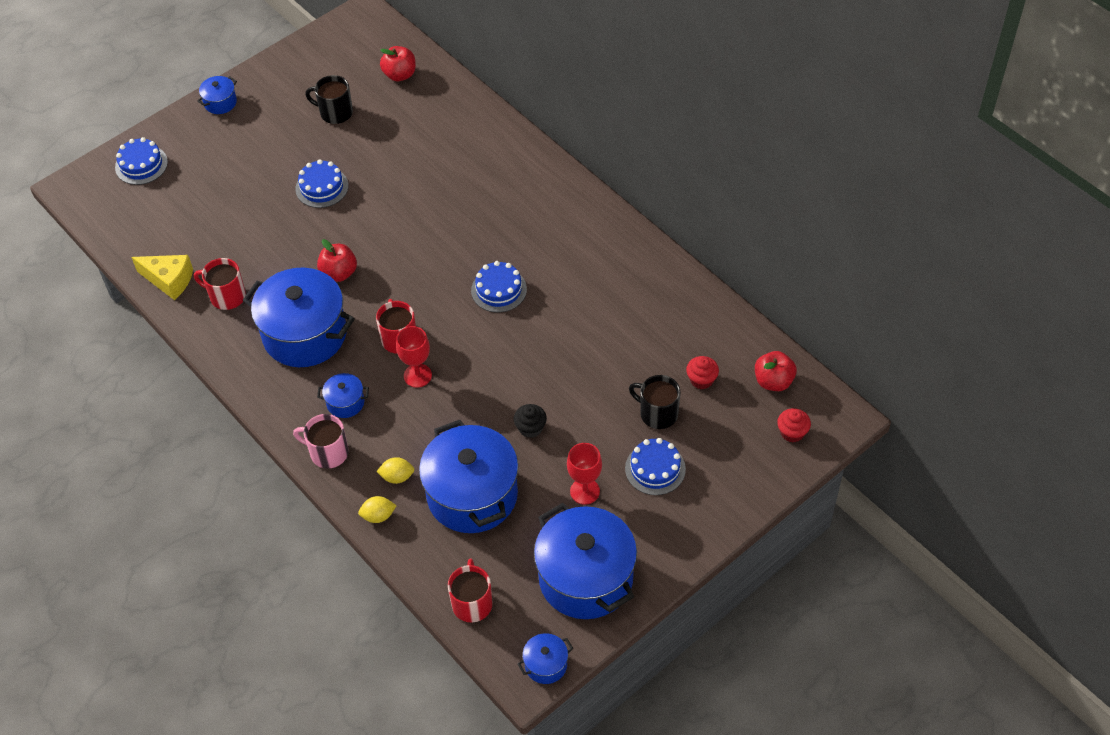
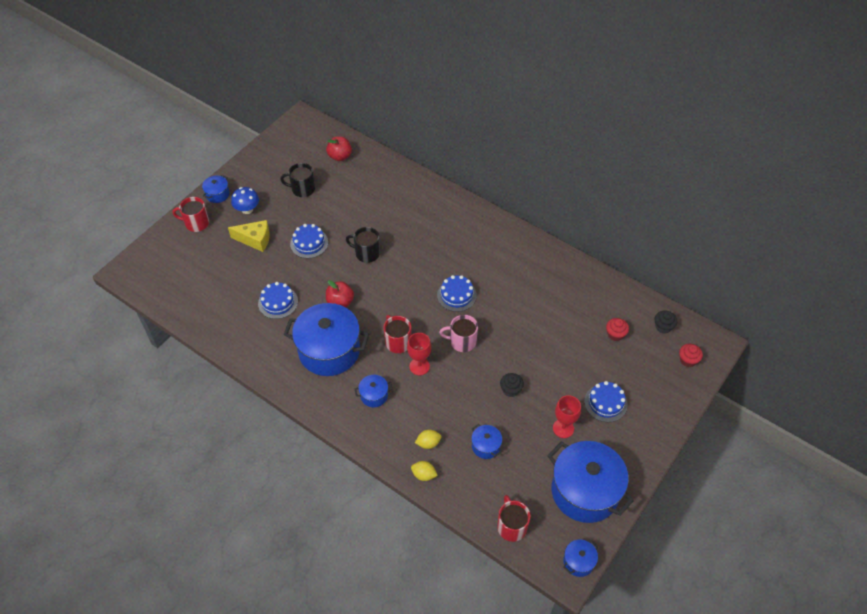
camera: 15 degrees left, 0 degrees up
(141, 165) = (172, 247): blue cake -> blue cake (278, 302)
(169, 280) = (218, 328): yellow cheese -> yellow cheese (255, 240)
(227, 296) = (263, 333): red mug -> red mug (196, 223)
(253, 129) = (247, 209): none -> blue mushroom
(328, 452) = (373, 435): pink mug -> pink mug (462, 341)
(378, 516) = (424, 475): yellow lemon -> yellow lemon turned 45 degrees clockwise
(472, 495) = (486, 446): blue pot -> blue pot, size x0.44
(657, 413) = (594, 363): black mug -> black mug (367, 253)
(773, 381) = (663, 327): red apple -> black cupcake

